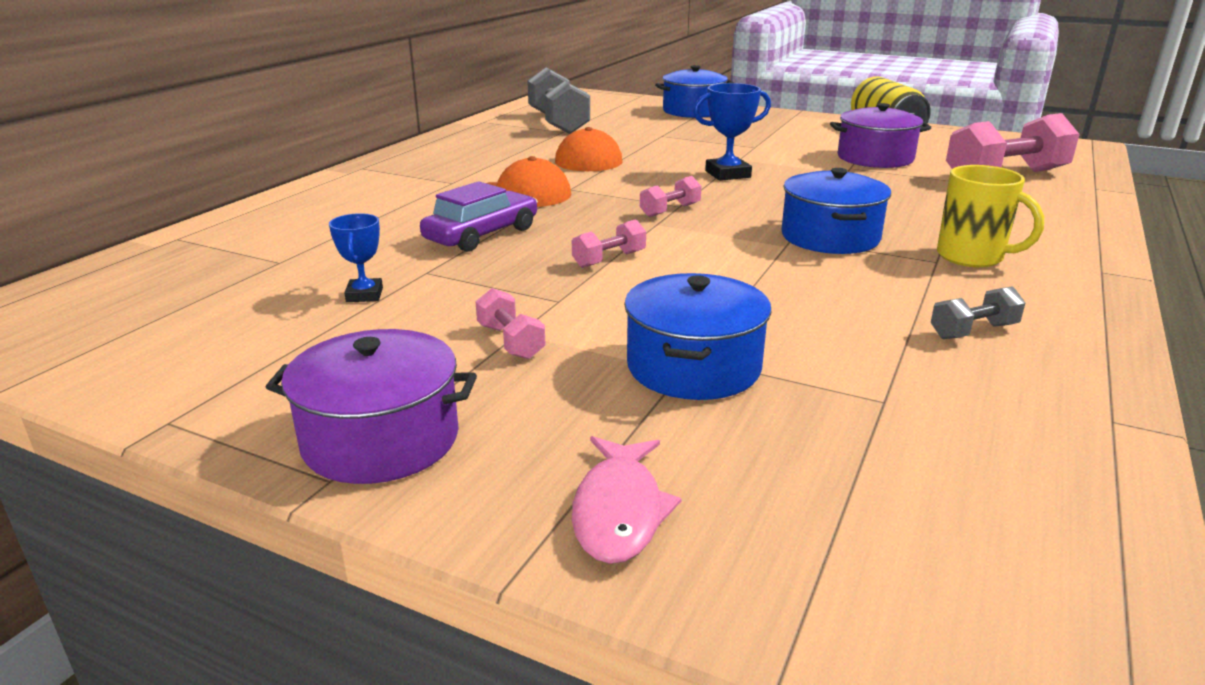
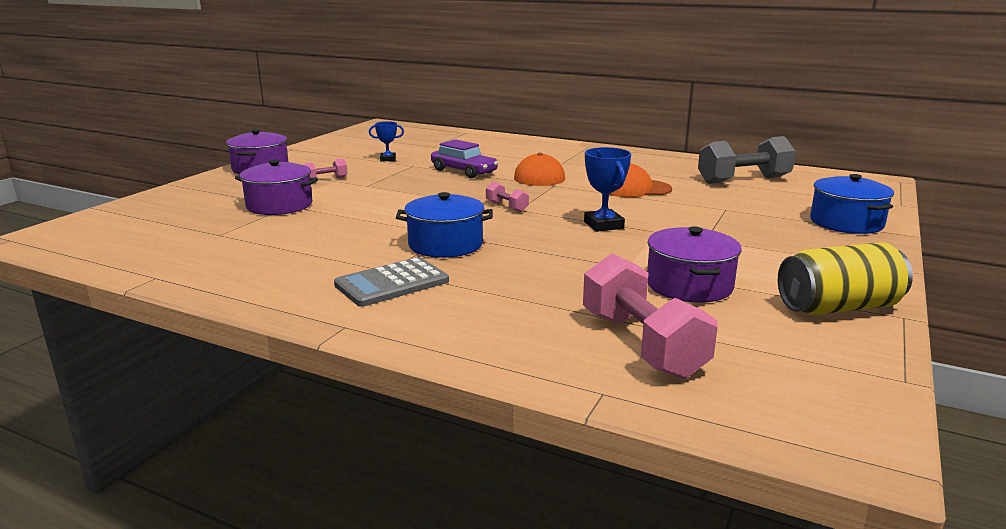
camera: 90 degrees right, 5 degrees down
(609, 259) = (418, 193): pink dumbbell -> none
(619, 511) = (187, 194): pink fish -> none
(693, 367) = (279, 205): blue pot -> purple pot
(972, 257) = (392, 283): yellow mug -> grey calculator
(973, 331) = (273, 263): grey dumbbell -> none

